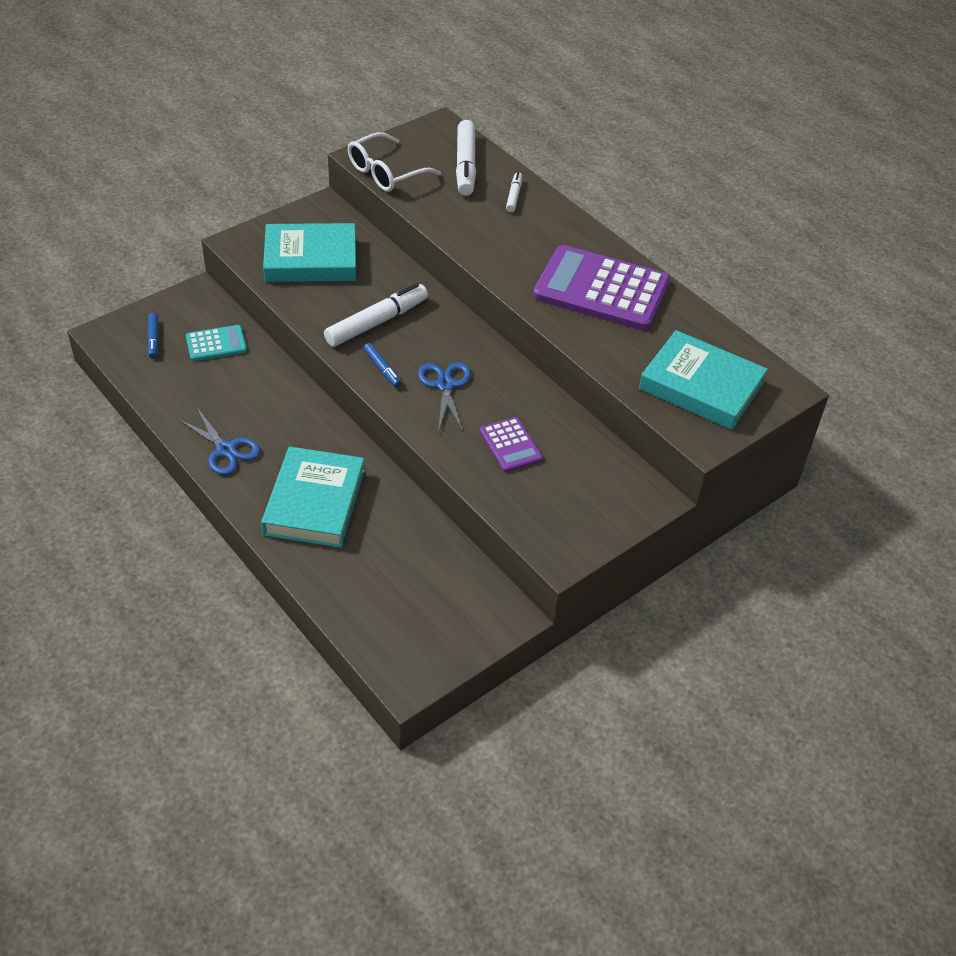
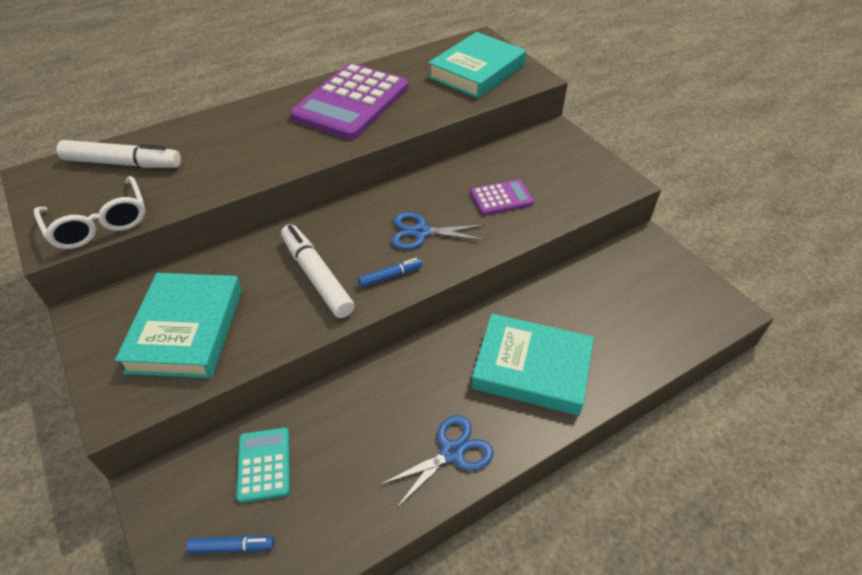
camera: 80 degrees left, 0 degrees up
(514, 196) = (193, 137): white marker -> none

